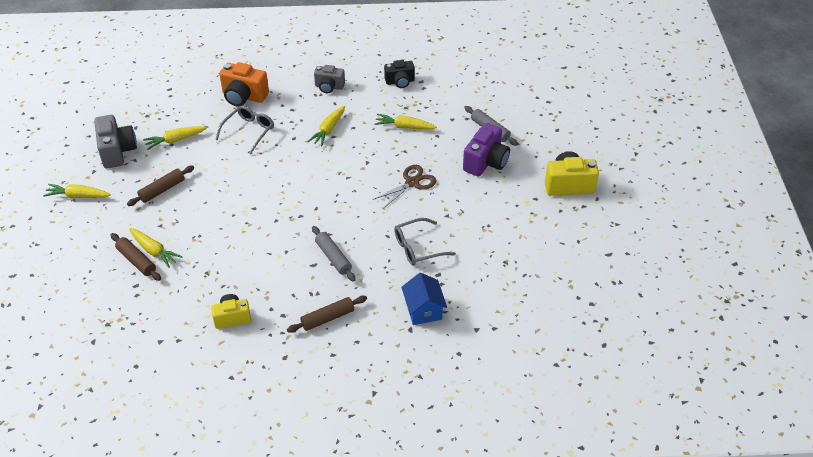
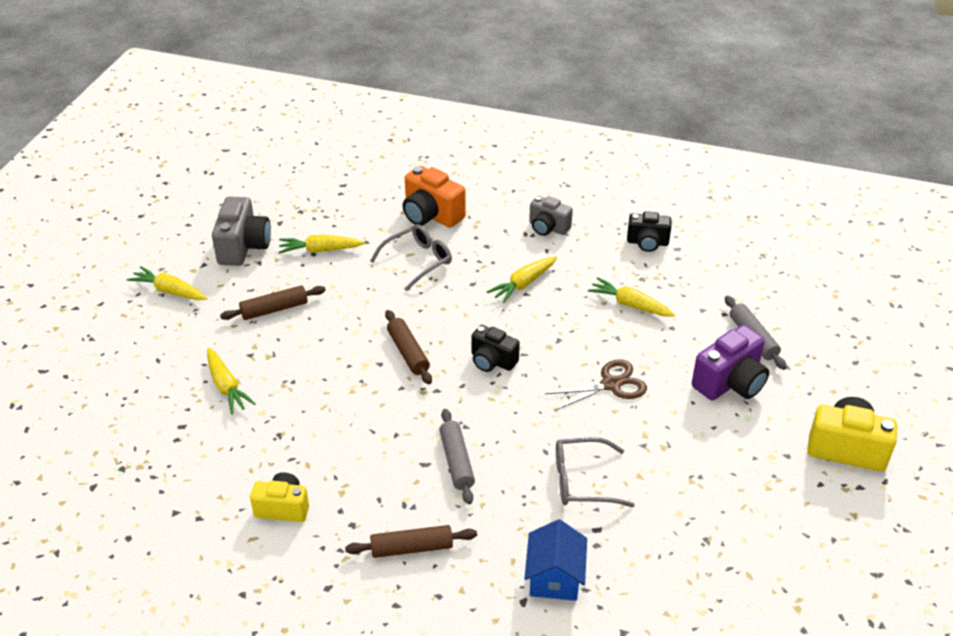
camera: 20 degrees right, 5 degrees down
(136, 261) = (198, 394): brown rolling pin -> brown rolling pin (408, 353)
(329, 187) = (492, 361): none -> black camera

